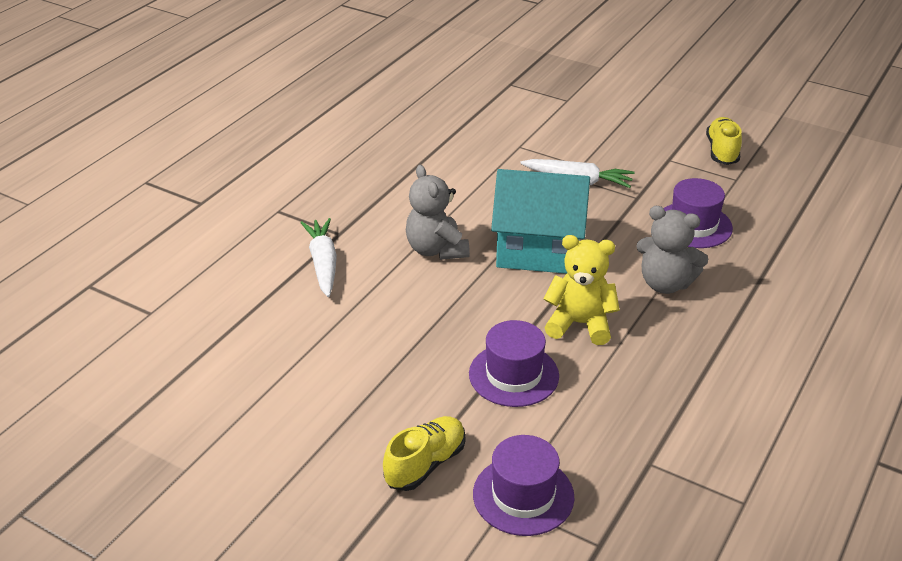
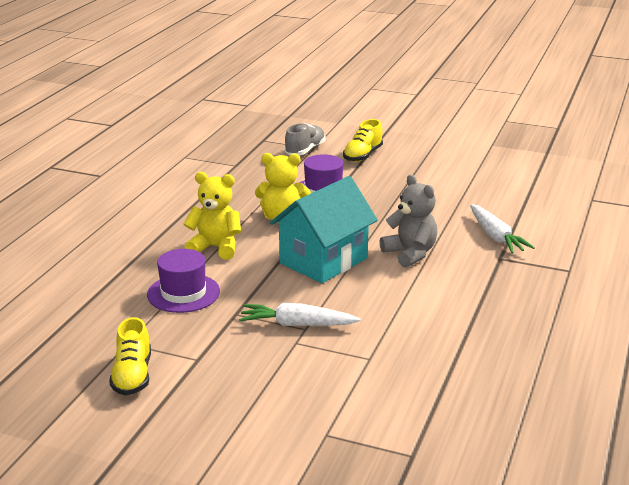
camera: 170 degrees right, 10 degrees down
(523, 495) = (305, 150): purple hat -> grey shoe
(538, 251) = (323, 261): turquoise house -> turquoise house turned 45 degrees counterclockwise
(665, 284) = (215, 247): grey teddy bear -> yellow teddy bear

